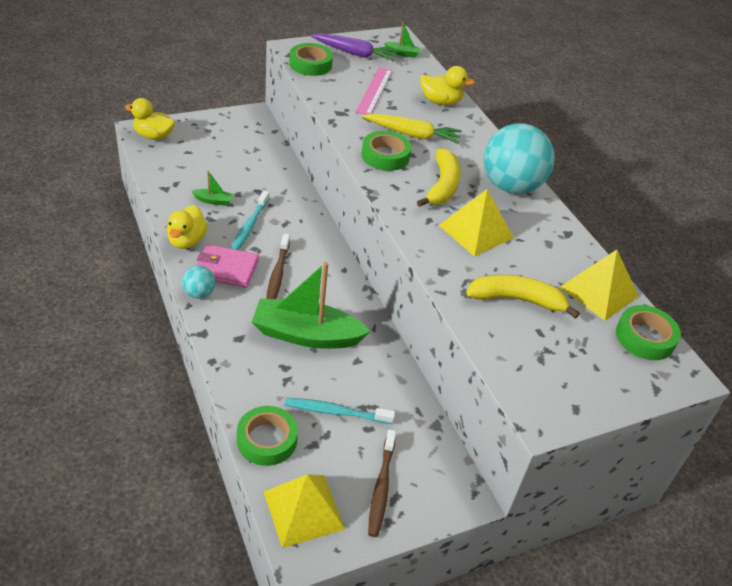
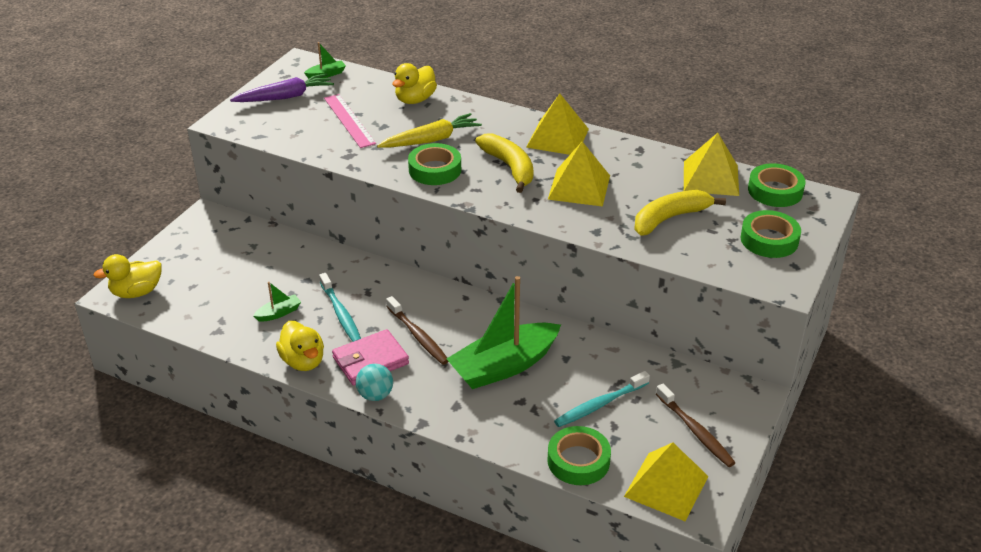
camera: 35 degrees left, 5 degrees down
(310, 64) = (261, 128): green tape -> green tape (769, 240)
(440, 102) = (415, 100): yellow duck -> yellow duck turned 150 degrees clockwise
(510, 186) = (557, 138): turquoise ball -> yellow pyramid

